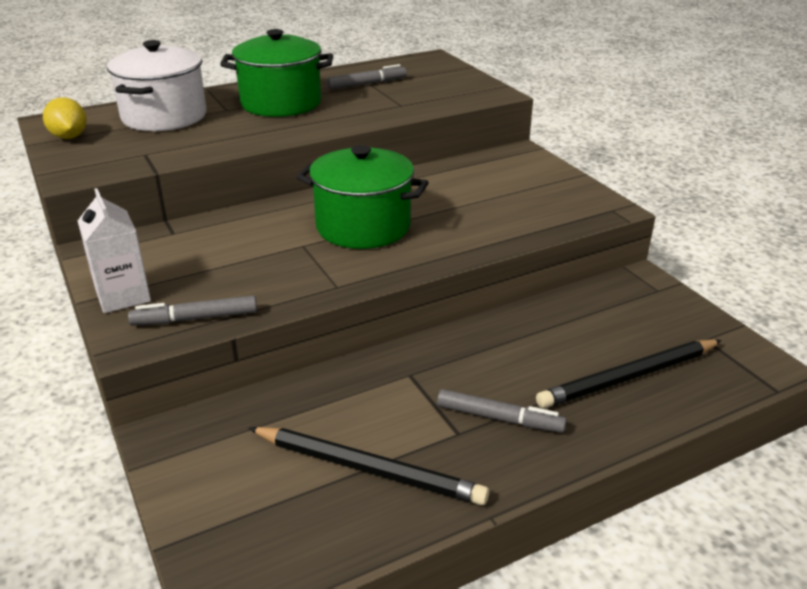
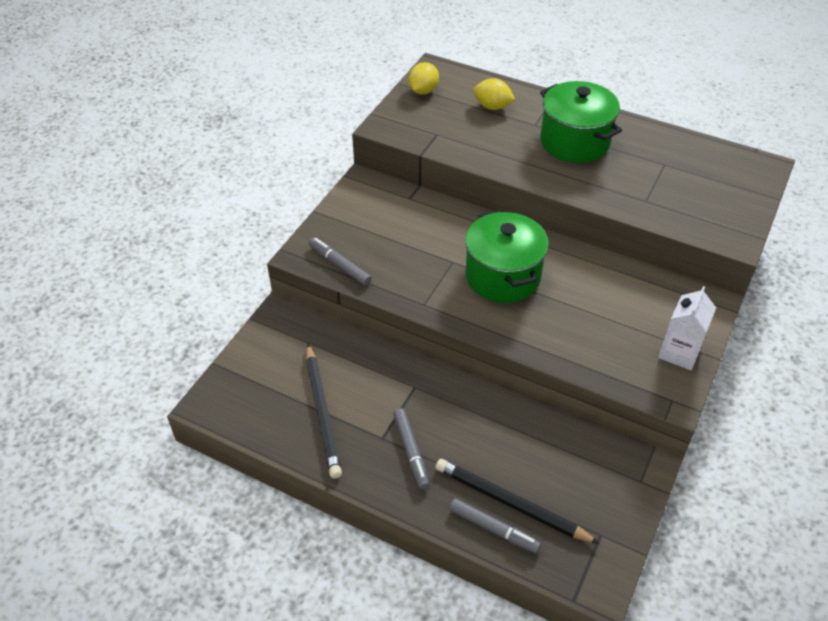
camera: 55 degrees right, 15 degrees up
(123, 296) = (333, 223): white carton -> white carton (679, 352)
(164, 117) = (492, 106): white pot -> yellow lemon
(367, 84) = (662, 162): grey marker -> grey marker (493, 529)

